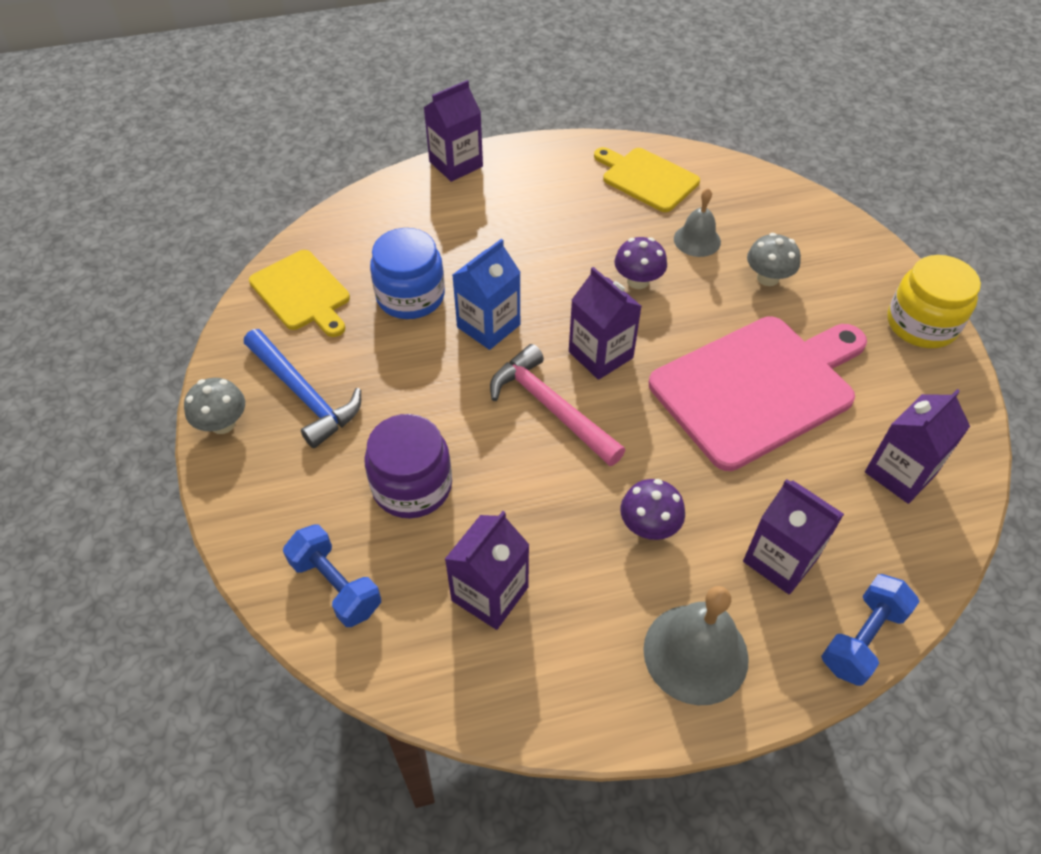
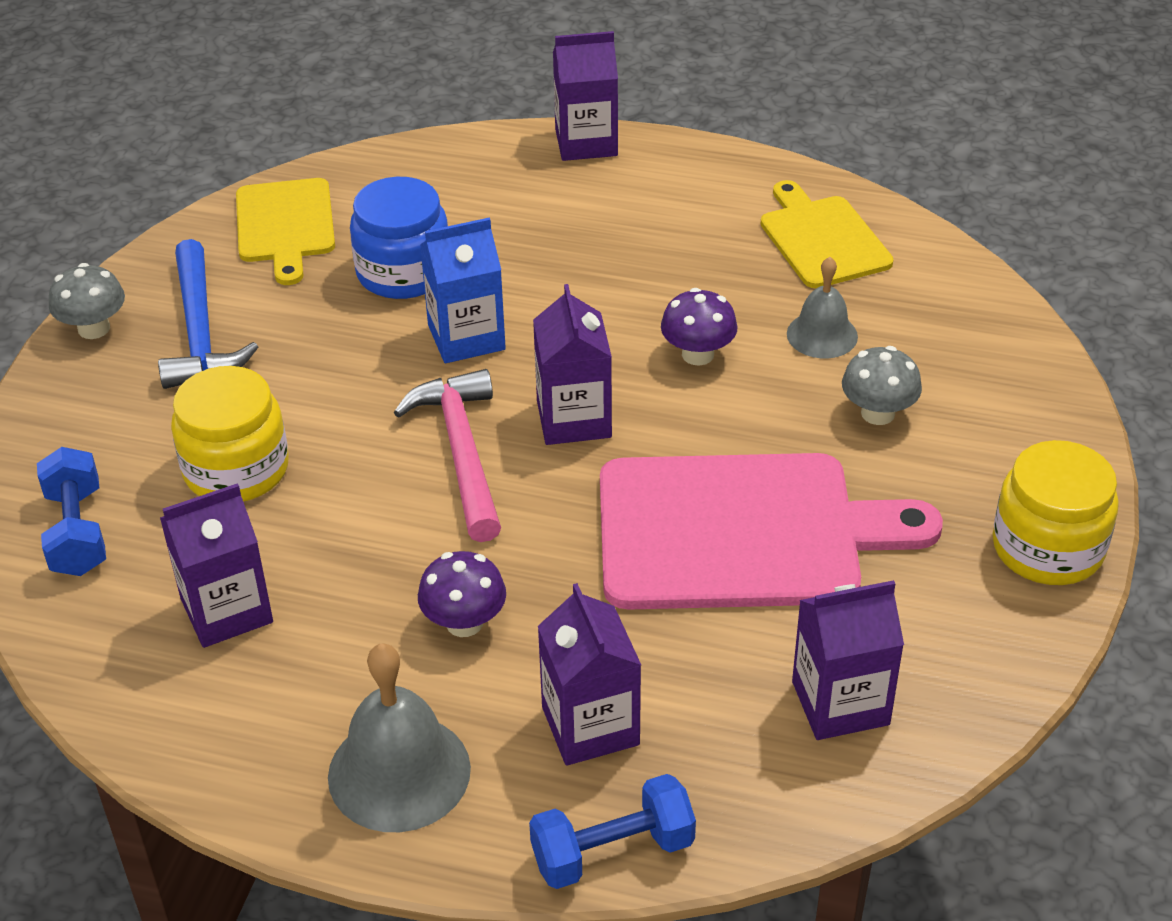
camera: 30 degrees right, 10 degrees down
(412, 486) = (236, 469): purple jar -> yellow jar

